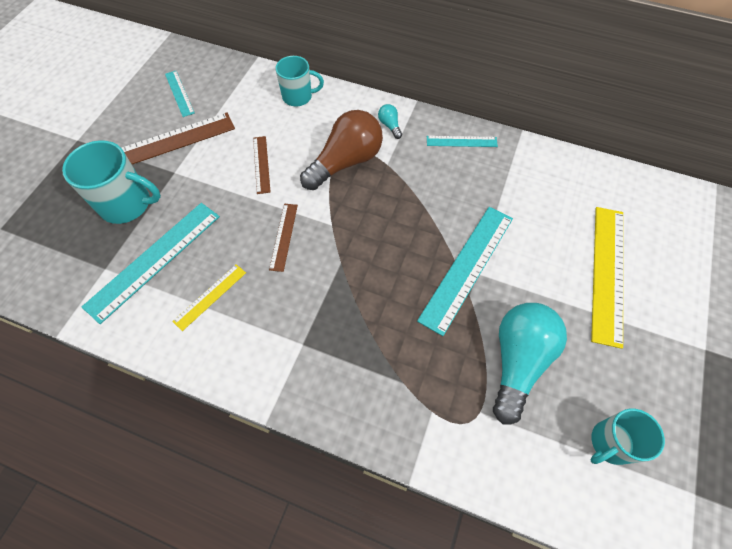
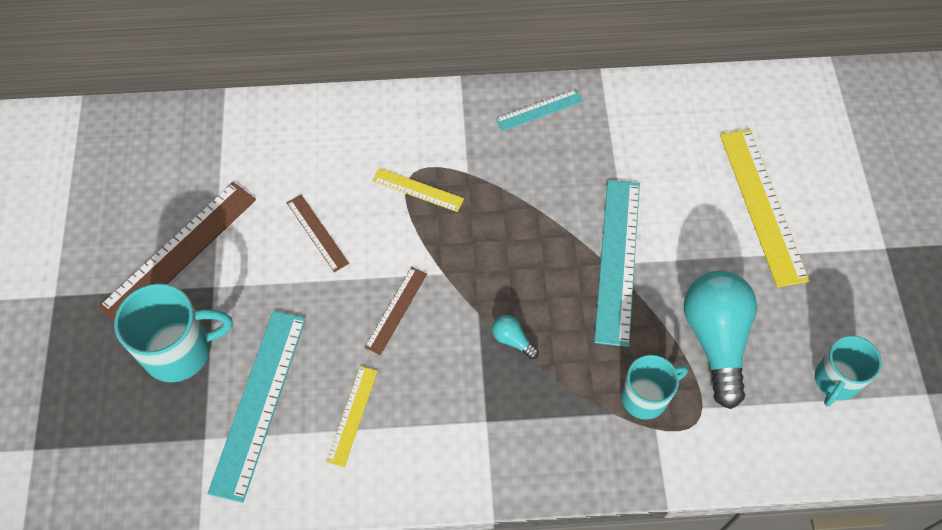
camera: 25 degrees left, 0 degrees up
(179, 93) = (151, 179): turquoise ruler -> none
(284, 236) = (396, 310): brown ruler -> brown ruler turned 45 degrees clockwise
(298, 97) = (311, 126): turquoise mug -> turquoise mug (645, 397)
(345, 162) = (418, 189): brown light bulb -> yellow ruler
(390, 126) = (445, 122): turquoise light bulb -> turquoise light bulb (512, 340)

